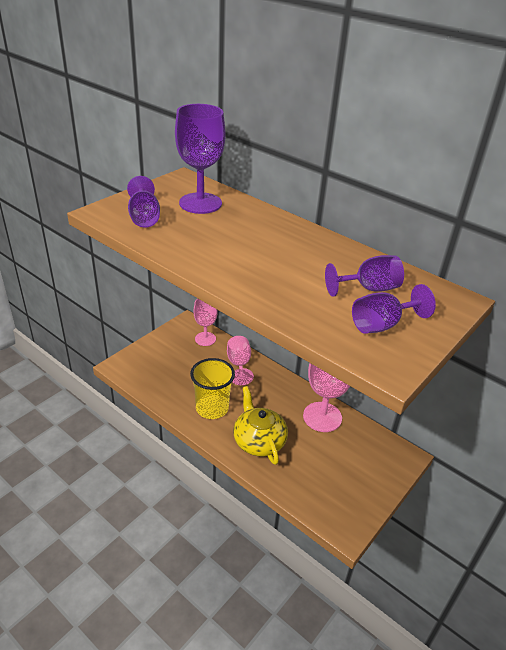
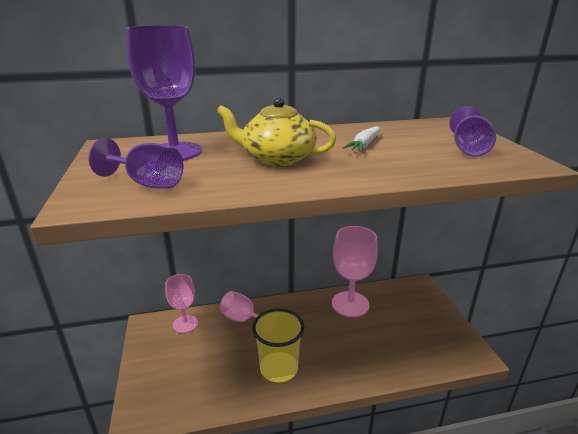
camera: 50 degrees left, 10 degrees down
(259, 440) = (346, 357): yellow teapot -> yellow teapot (277, 158)
(317, 270) = (364, 145): none -> white carrot
(369, 289) = (412, 139): purple goblet -> none

